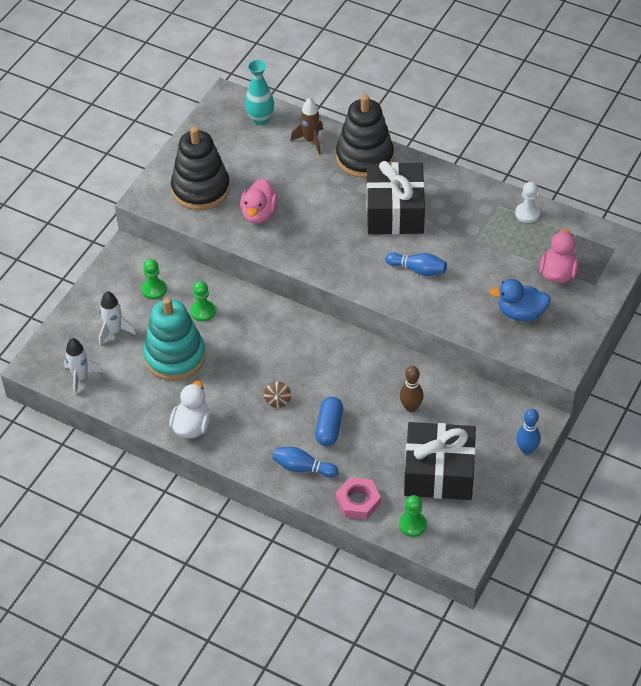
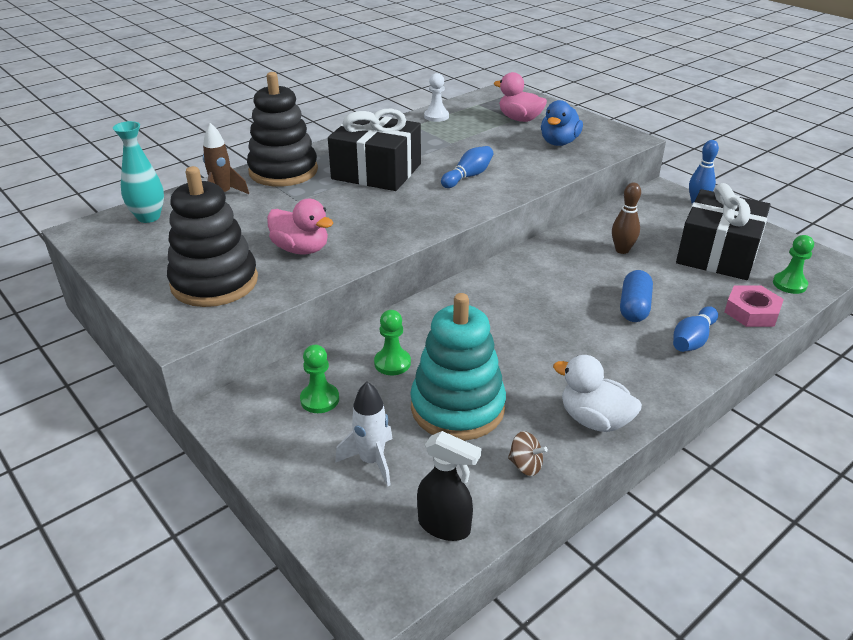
camera: 70 degrees left, 15 degrees down
(80, 378) = (445, 526): white rocket -> black spray bottle
(277, 400) = (577, 335): brown spinning top -> brown spinning top (525, 465)
(329, 428) = (634, 307): blue capsule -> blue capsule turned 75 degrees clockwise

